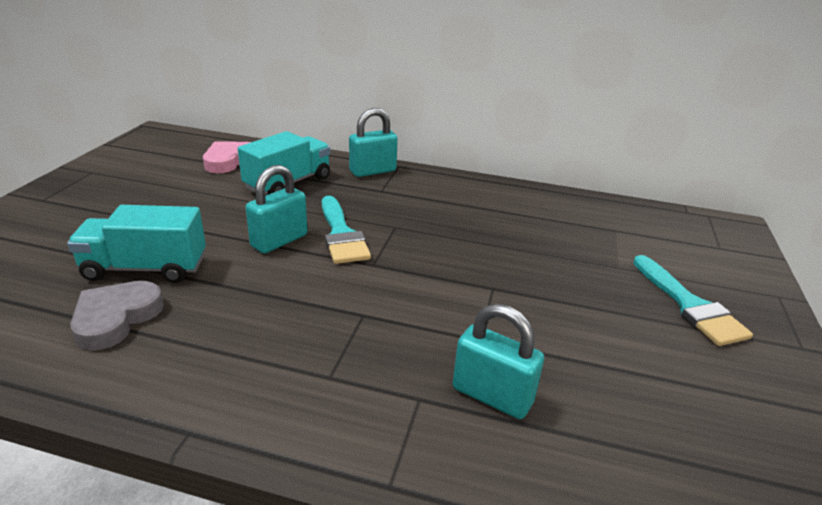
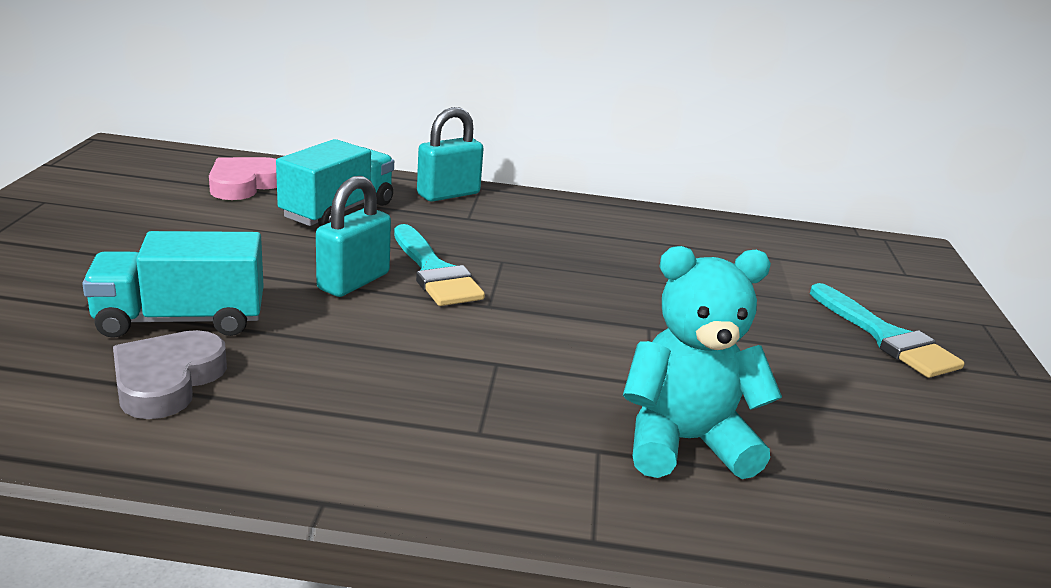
camera: 10 degrees left, 5 degrees down
(492, 395) = (684, 442): turquoise padlock -> turquoise teddy bear

